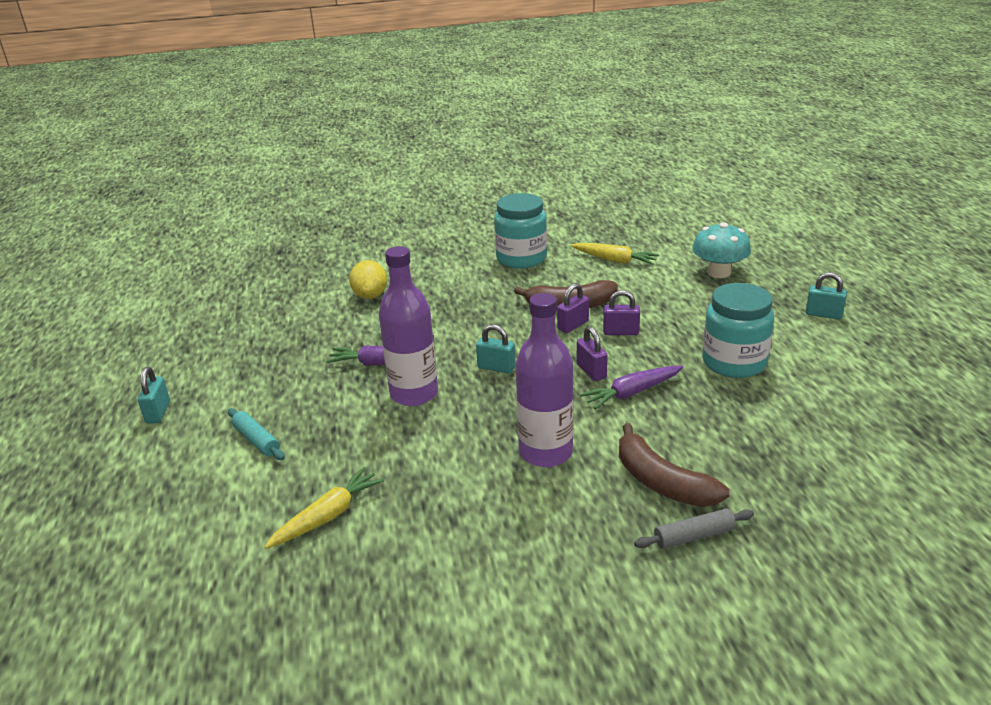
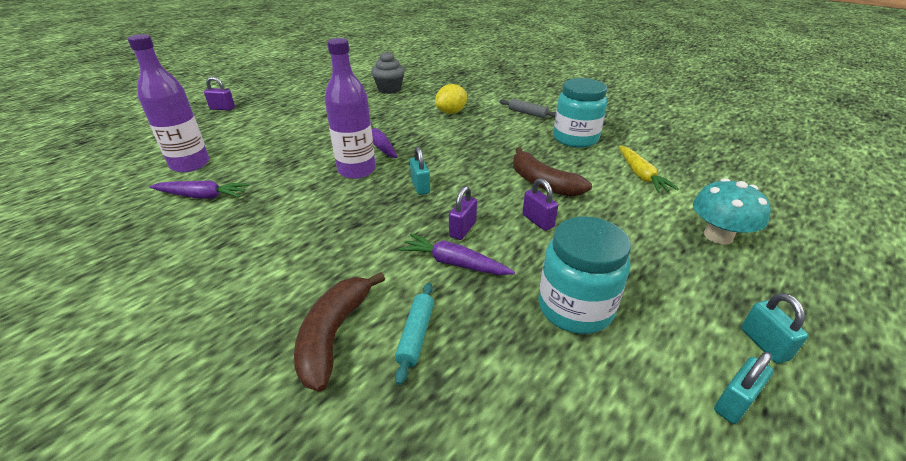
camera: 50 degrees right, 5 degrees up
(158, 412) = (271, 110): turquoise padlock -> turquoise padlock (734, 402)
(245, 310) = (389, 89): none -> grey cupcake
(256, 440) = (265, 144): turquoise rolling pin -> turquoise rolling pin (416, 335)
(327, 516) = (202, 196): yellow carrot -> purple carrot
(545, 452) = (331, 252): purple bottle -> purple bottle (190, 164)
(573, 325) = (516, 195): purple padlock -> purple padlock (222, 108)
(694, 536) = (261, 392): grey rolling pin -> grey rolling pin (527, 113)

